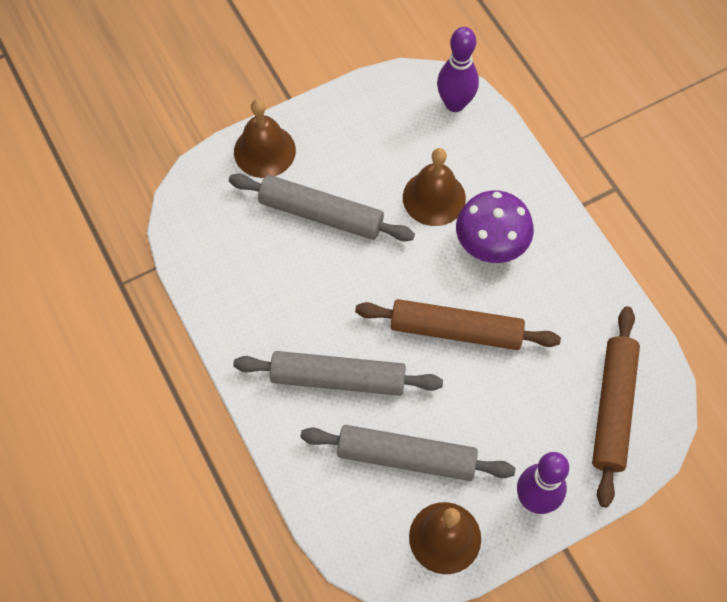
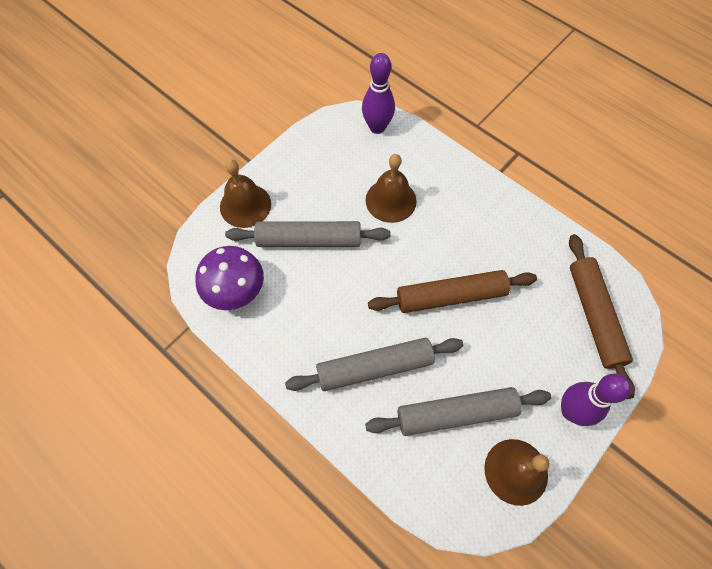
camera: 20 degrees left, 0 degrees up
(491, 243) = (448, 220): purple mushroom -> purple mushroom (235, 290)

